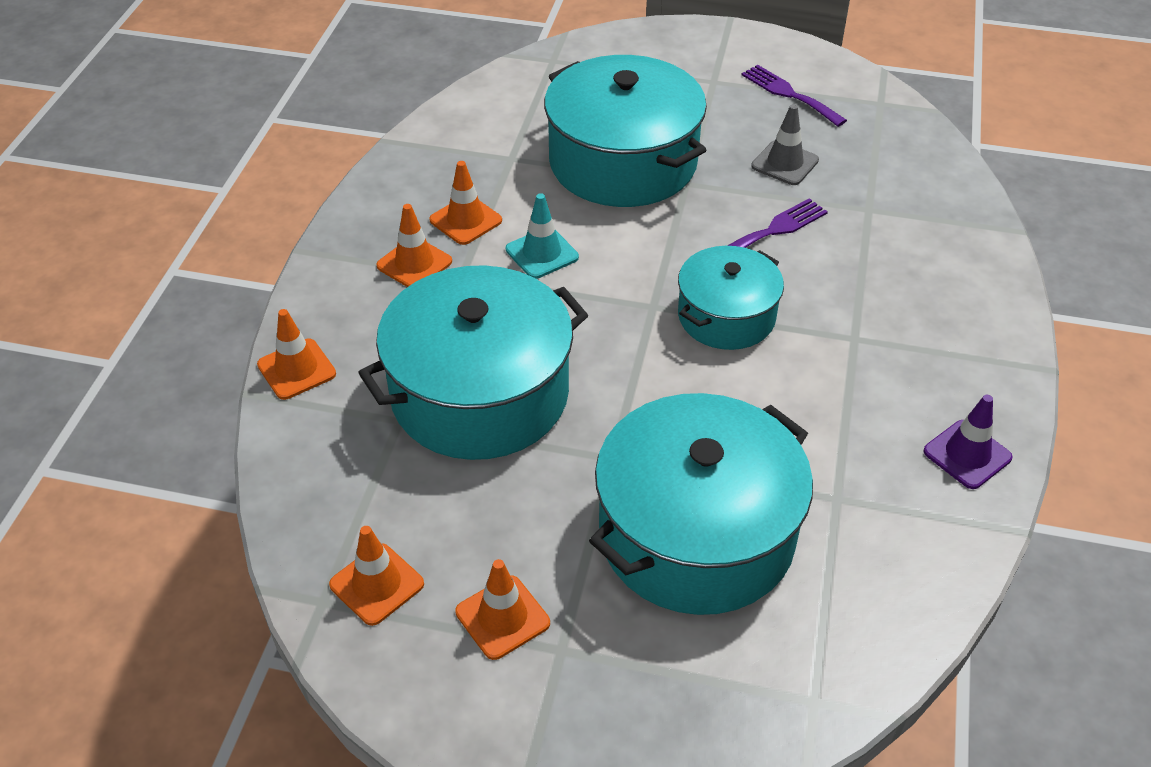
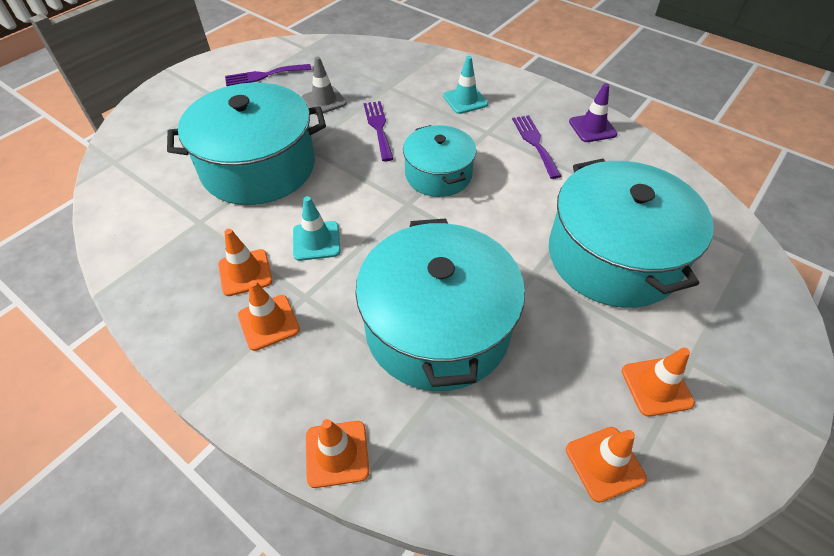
camera: 65 degrees left, 5 degrees up
(872, 396) = (535, 143): none -> purple fork
(908, 293) = (465, 100): none -> turquoise traffic cone

